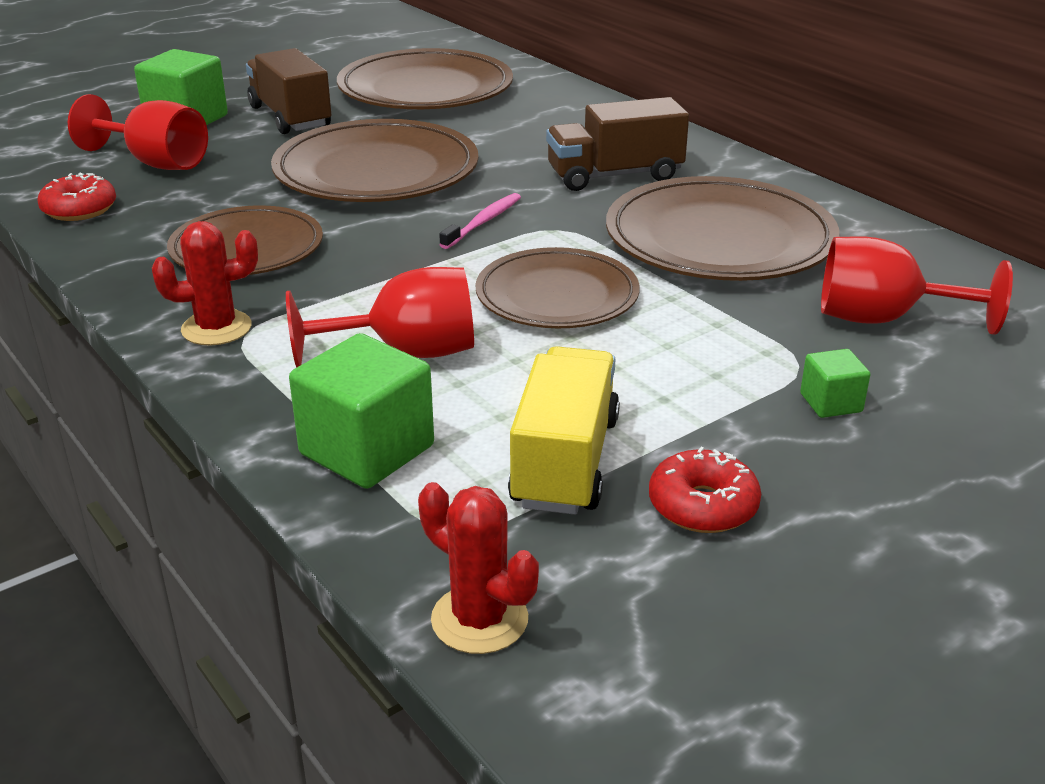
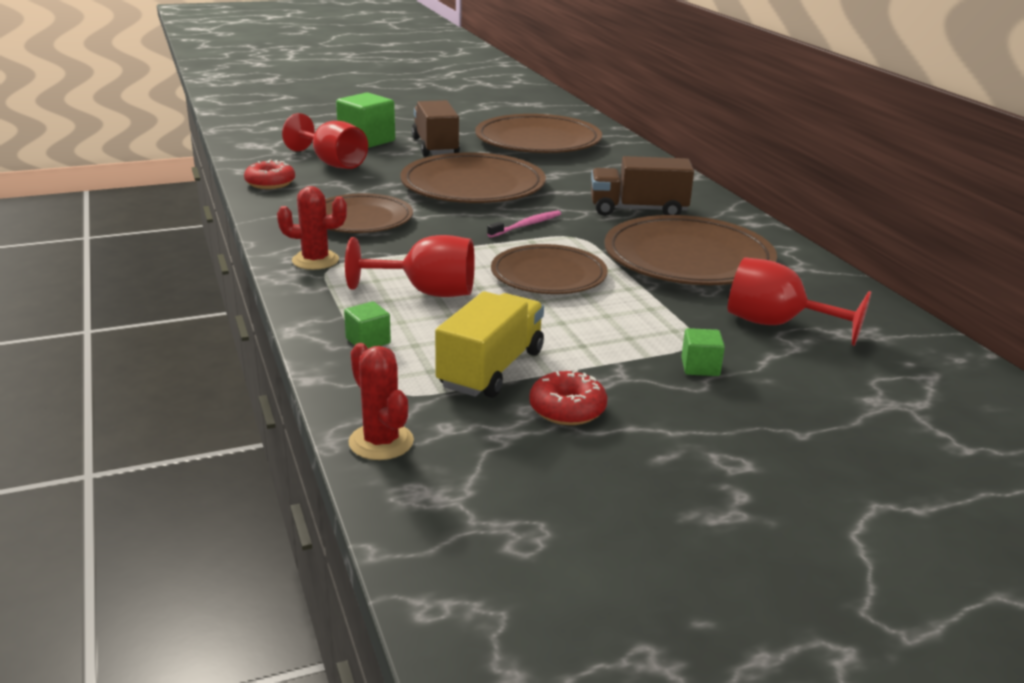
camera: 15 degrees right, 5 degrees down
(367, 450) = (368, 341): green cube -> green cube, size x0.51

